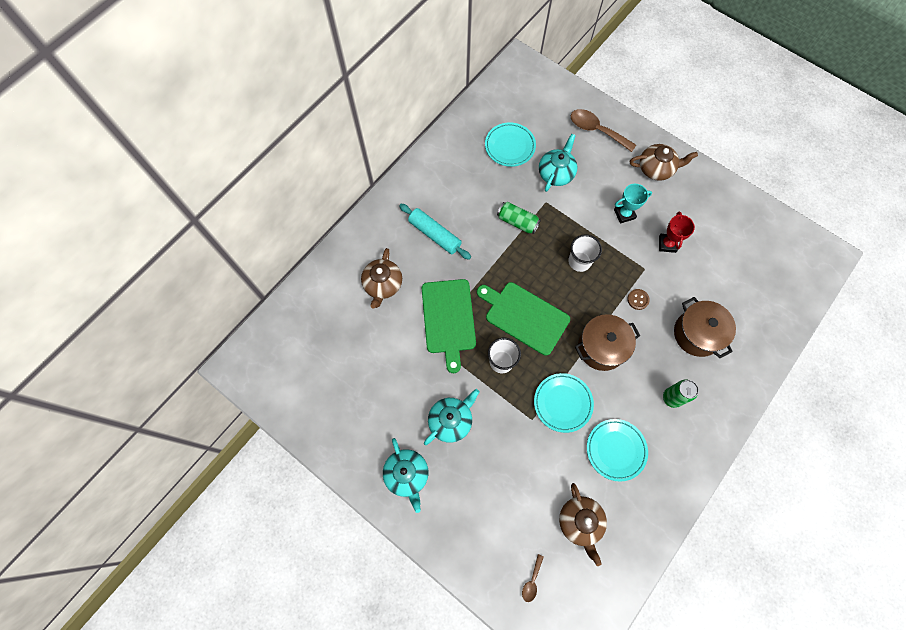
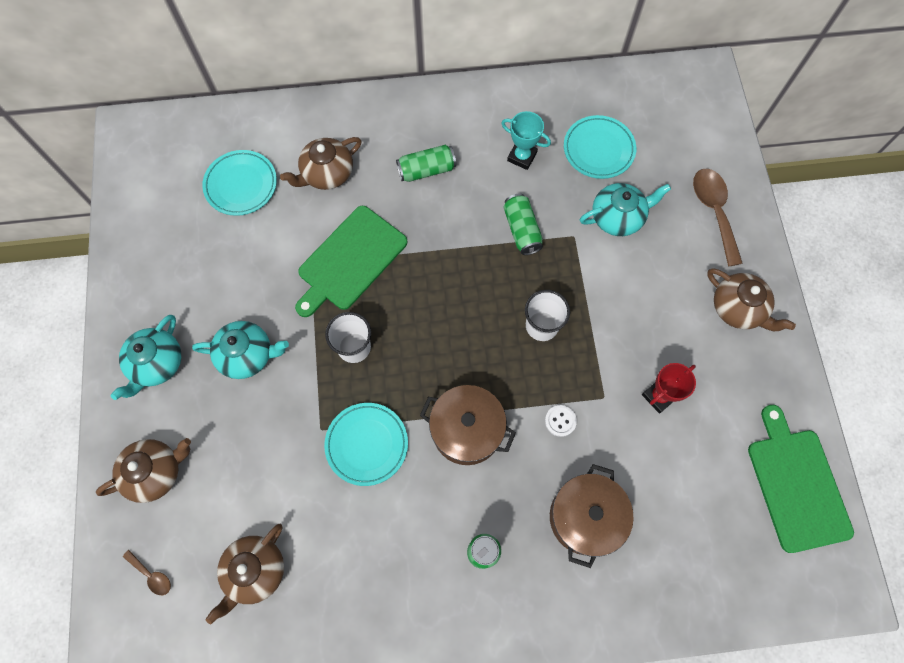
camera: 45 degrees right, 0 degrees up
(435, 234) = (426, 170): turquoise rolling pin -> green can
(473, 529) = (155, 472): none -> brown teapot
(524, 316) = (424, 326): green cutting board -> green cutting board (796, 484)
(532, 581) = (151, 575): brown spoon -> brown spoon turned 120 degrees counterclockwise
(616, 450) = (366, 542): turquoise plate -> turquoise plate (241, 185)
(624, 214) = (646, 323): turquoise trophy -> turquoise trophy (522, 157)
(638, 299) = (560, 421): brown button -> white button

